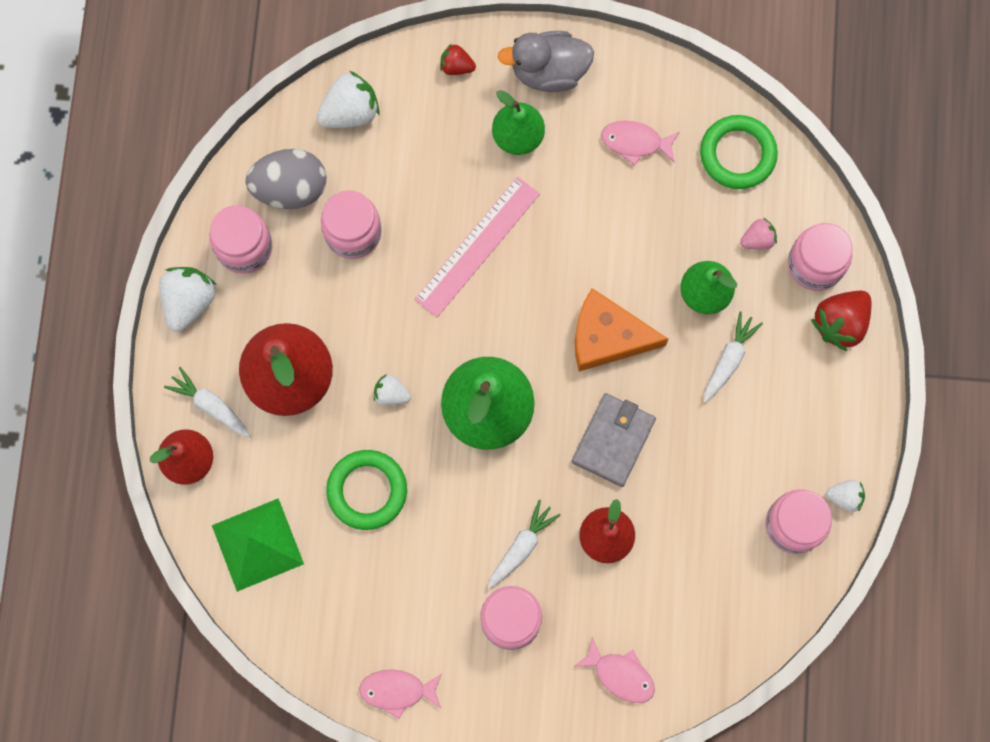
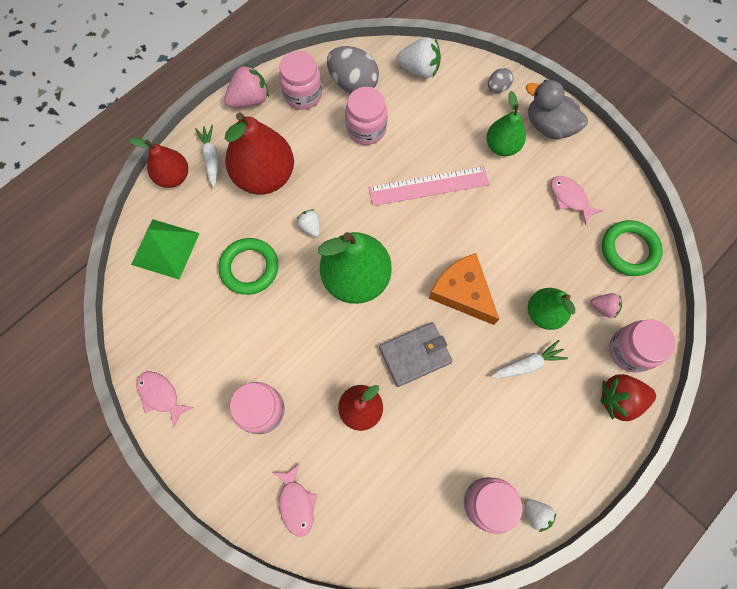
camera: 40 degrees right, 5 degrees down
(189, 302) = (250, 100): white strawberry -> pink strawberry
(456, 66) = (497, 87): red strawberry -> grey egg
(521, 547) = (306, 372): white carrot -> none

